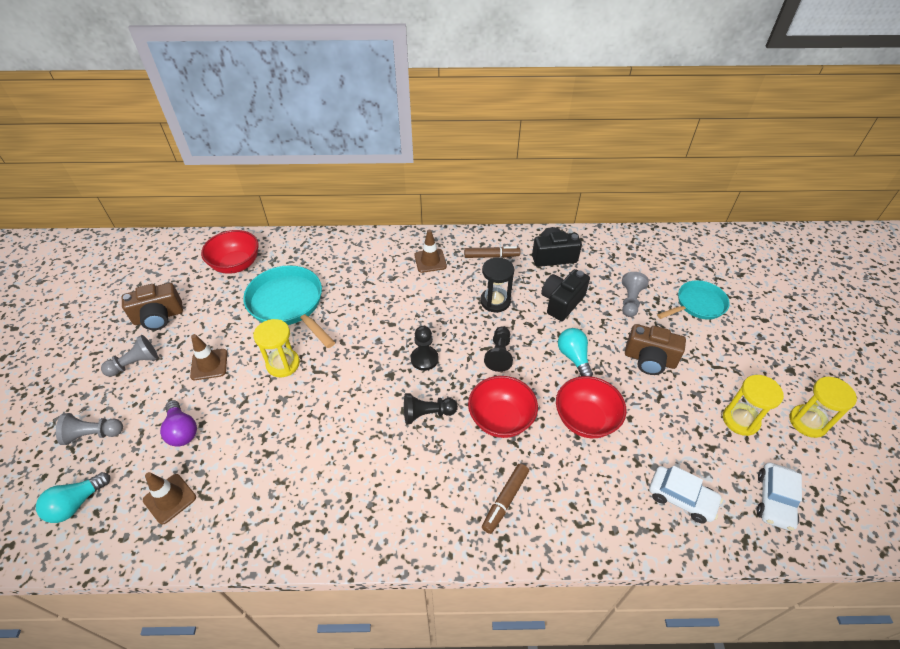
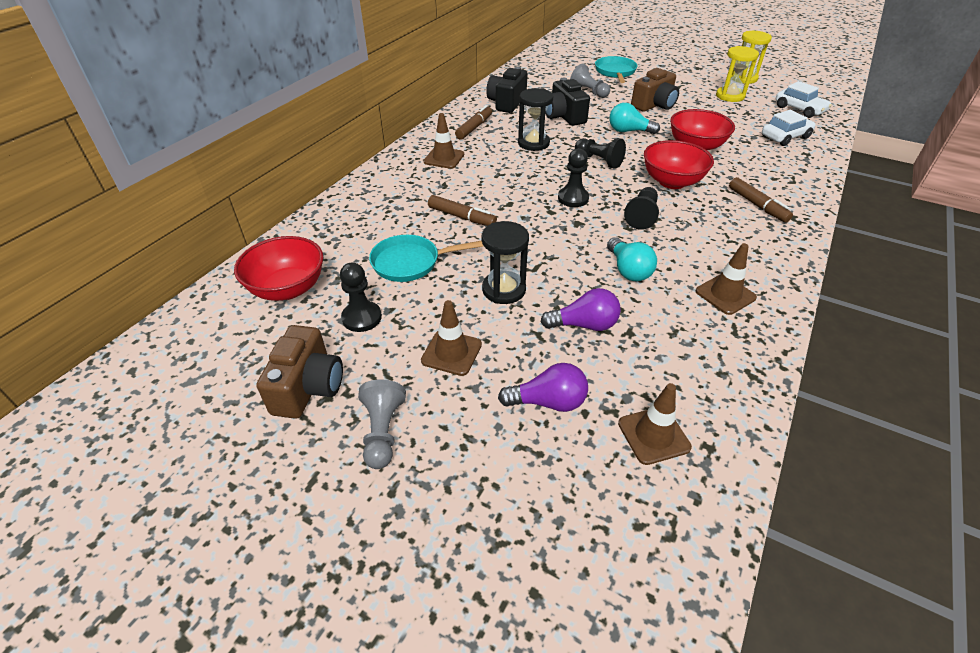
camera: 60 degrees left, 5 degrees down
(76, 504) = (613, 550): turquoise light bulb -> turquoise light bulb (628, 270)
(93, 434) = (489, 508): grey pawn -> none
(224, 309) = (362, 318): none -> black pawn
(264, 423) = (584, 325): none -> purple light bulb
(283, 364) = (504, 289): yellow hourglass -> black hourglass
(288, 304) = (410, 263): turquoise pan -> turquoise pan, size x0.64
(343, 505) = (725, 294): none -> brown traffic cone
(356, 306) = (462, 217): none -> brown marker

